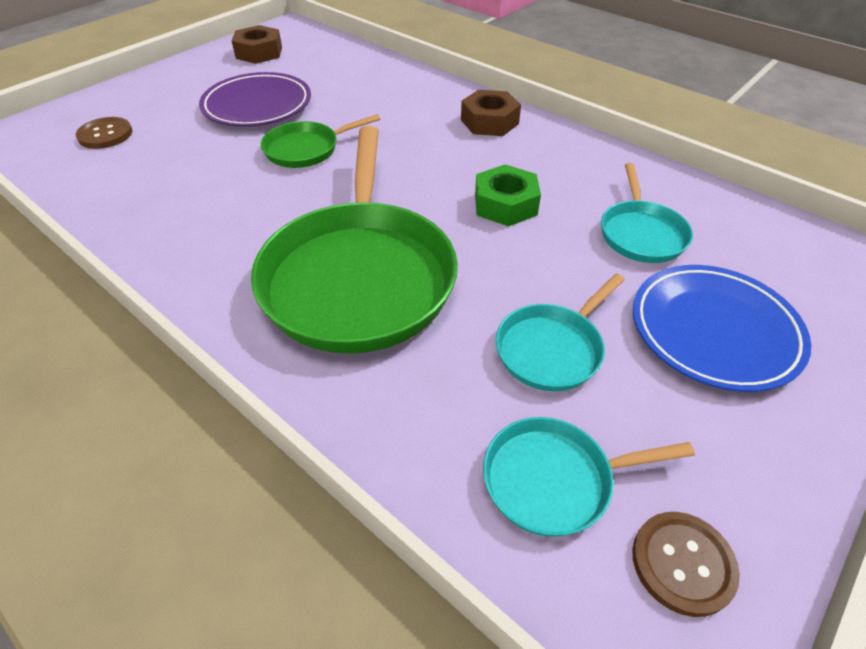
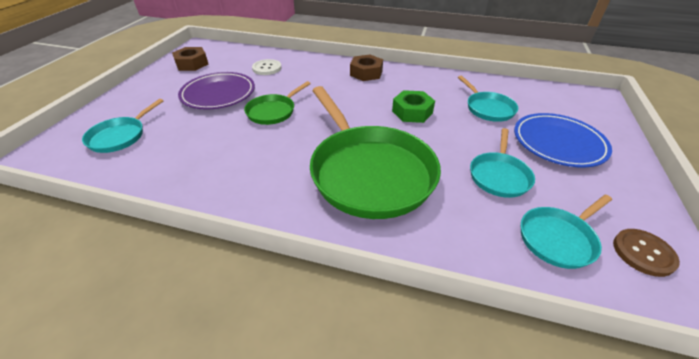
camera: 25 degrees left, 5 degrees down
(105, 135) = (120, 136): brown button -> turquoise pan
(350, 81) = (267, 68): none -> white button

